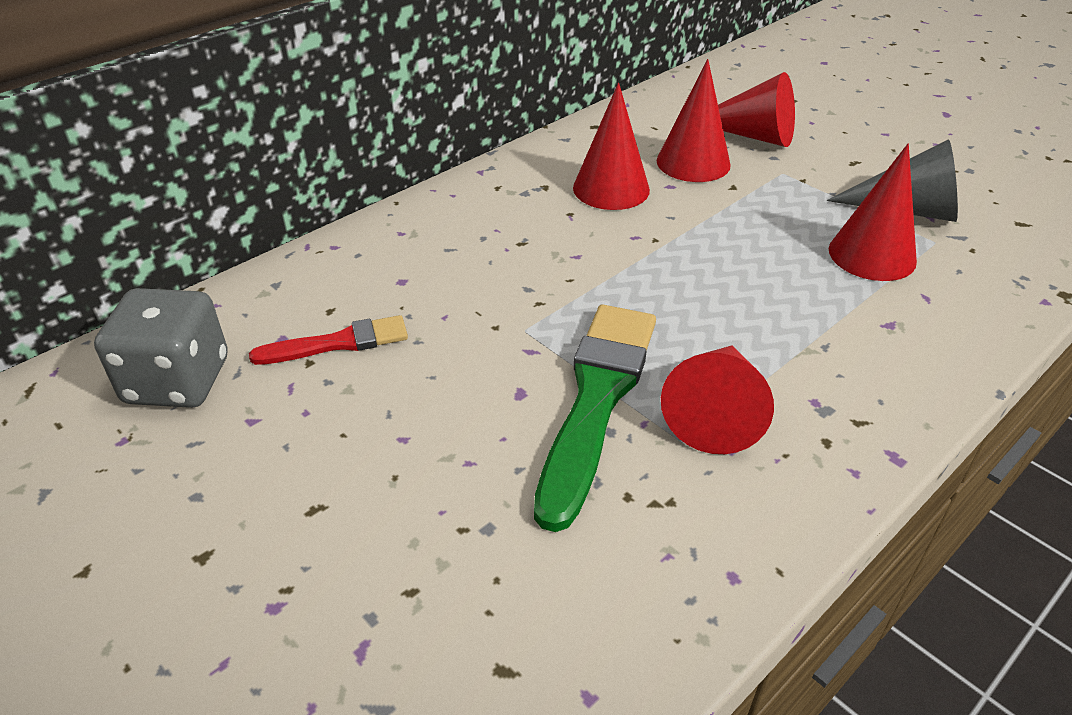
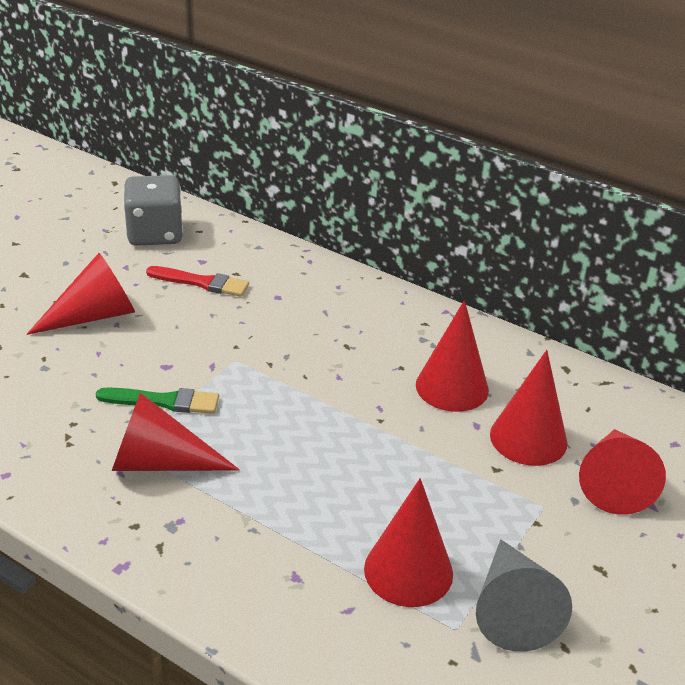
camera: 75 degrees right, 5 degrees down
(338, 343) = (202, 283): red brush -> red brush turned 45 degrees counterclockwise
(373, 463) = (94, 316): none -> red cone
(597, 399) = (164, 401): green brush -> green brush, size x0.55

